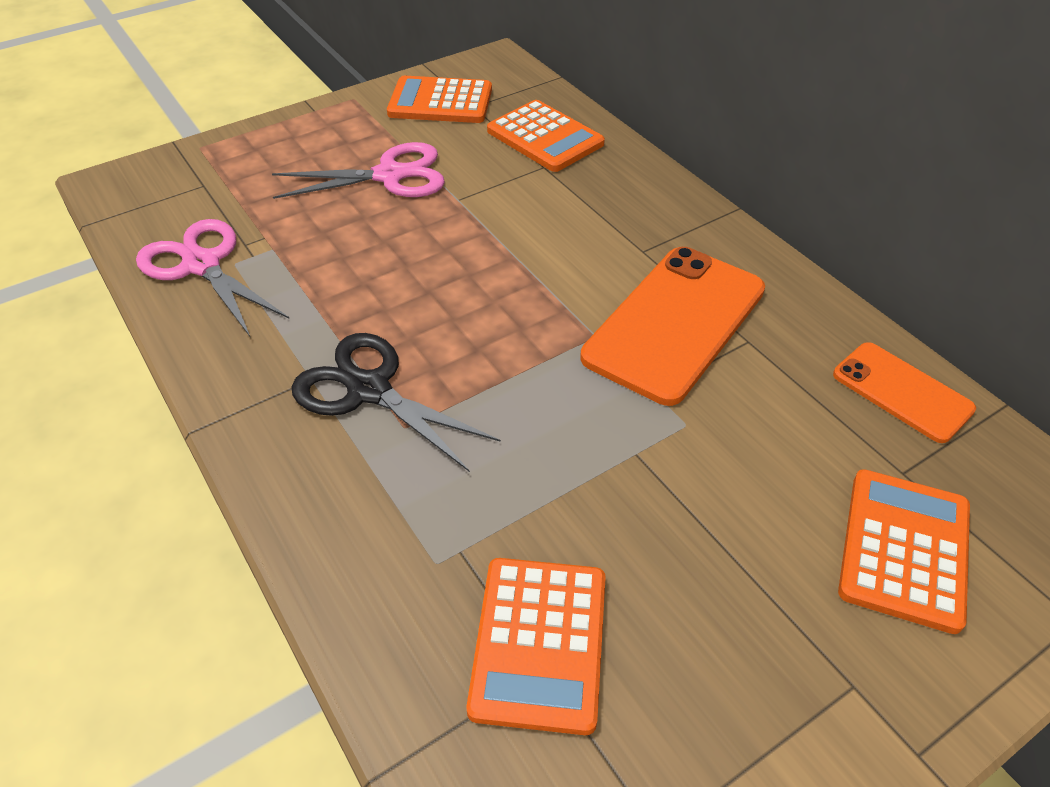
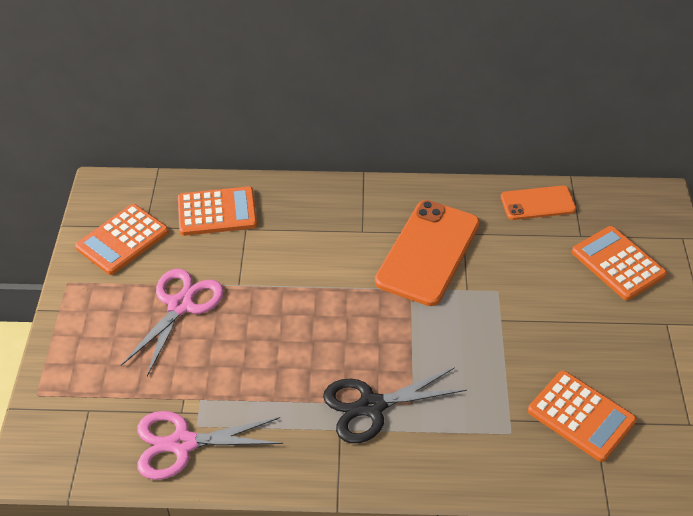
camera: 55 degrees left, 0 degrees up
(675, 323) = (428, 252): orange phone -> orange phone turned 45 degrees clockwise

